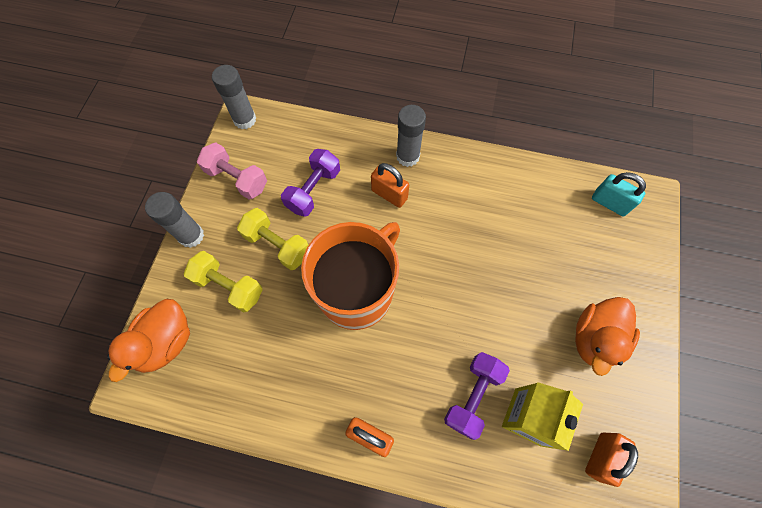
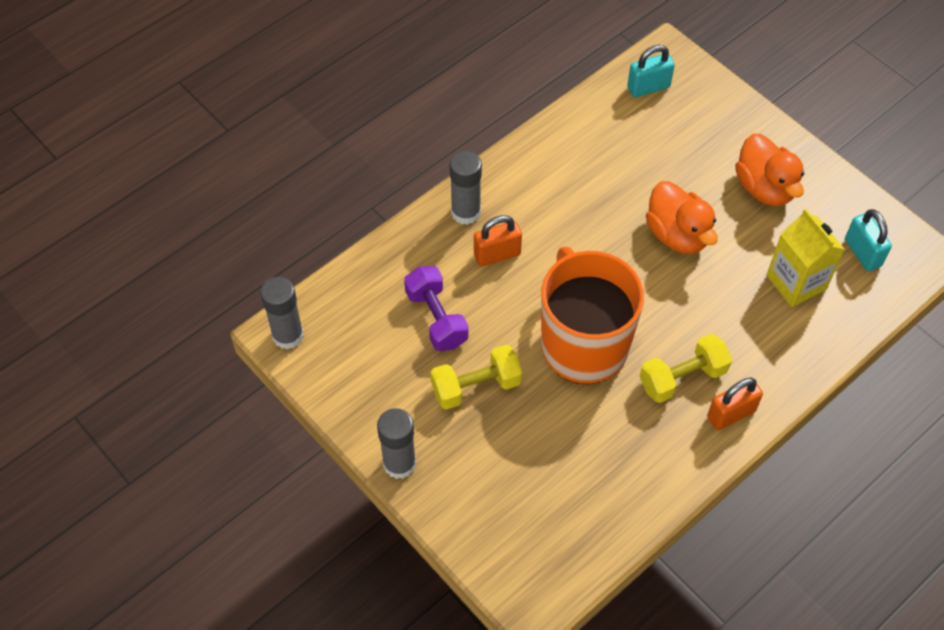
camera: 55 degrees left, 10 degrees down
(166, 342) = (509, 547): orange duck -> orange duck (677, 235)
(229, 286) = (489, 456): yellow dumbbell -> yellow dumbbell (682, 378)
(237, 179) = (362, 383): pink dumbbell -> none
(473, 396) = (750, 311): purple dumbbell -> none
(600, 456) = (862, 253): orange padlock -> turquoise padlock

